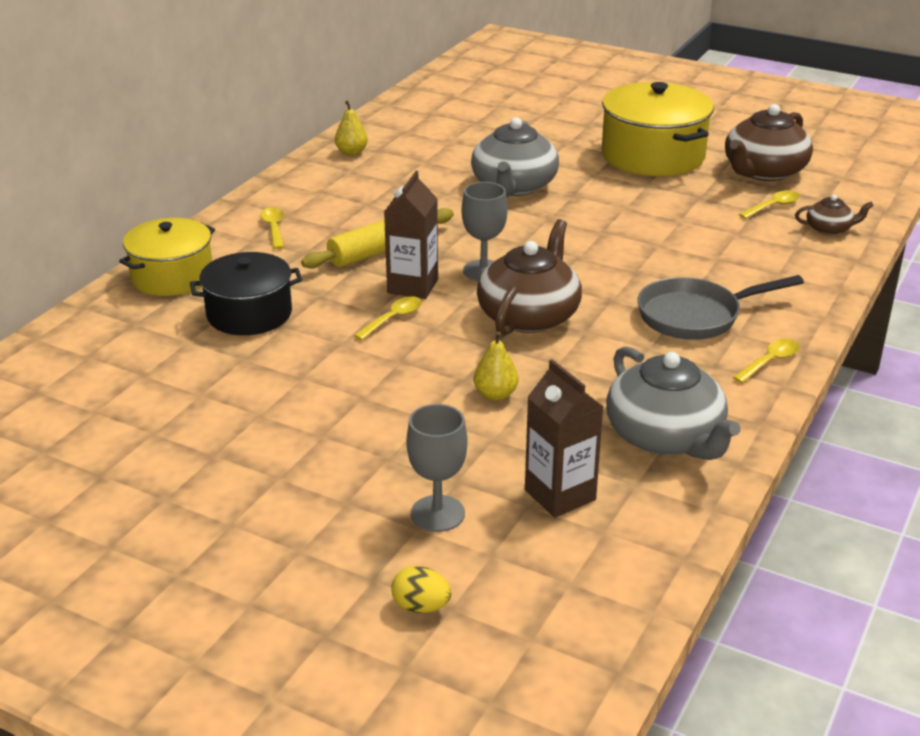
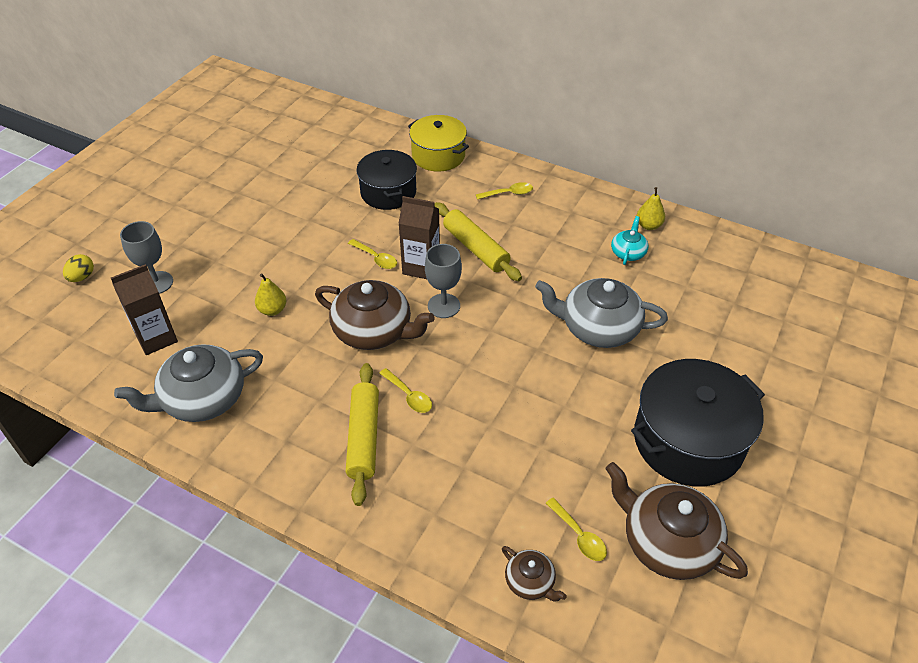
camera: 90 degrees right, 15 degrees up
(396, 165) = (628, 252): none -> turquoise teapot
(653, 156) = (688, 440): yellow pot -> black pot
(695, 316) = (363, 437): grey pan -> yellow rolling pin
(770, 361) = (287, 481): yellow spoon -> yellow spoon (409, 396)
(829, 229) = (530, 581): brown teapot -> brown teapot turned 45 degrees counterclockwise

